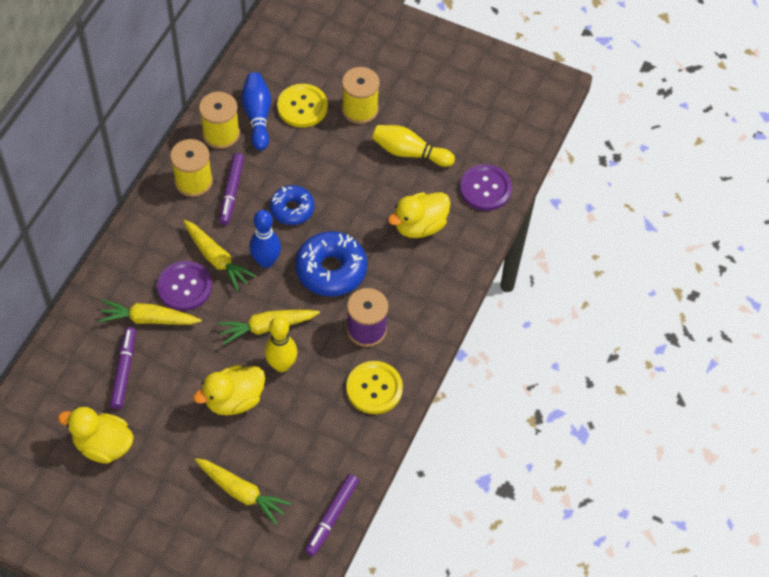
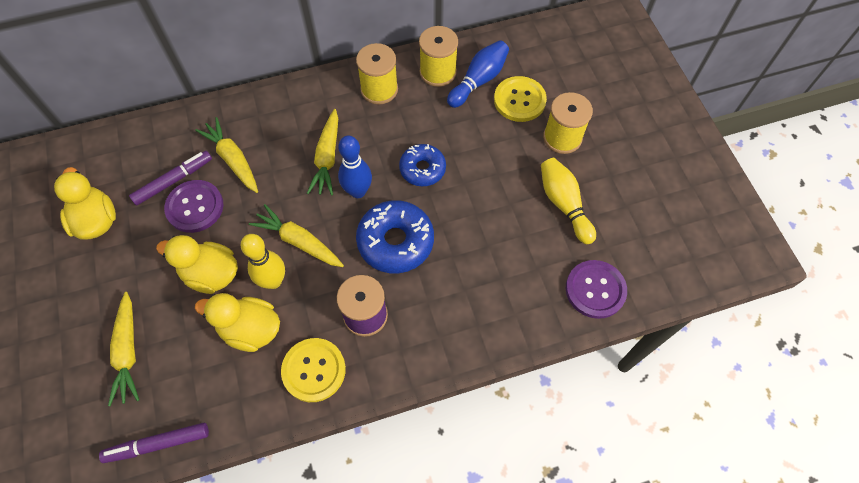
camera: 50 degrees right, 5 degrees up
(184, 287) = (282, 158): purple button -> purple button (195, 207)
(231, 192) = (395, 119): purple marker -> none
(419, 226) = (504, 271): yellow duck -> yellow duck (250, 329)

